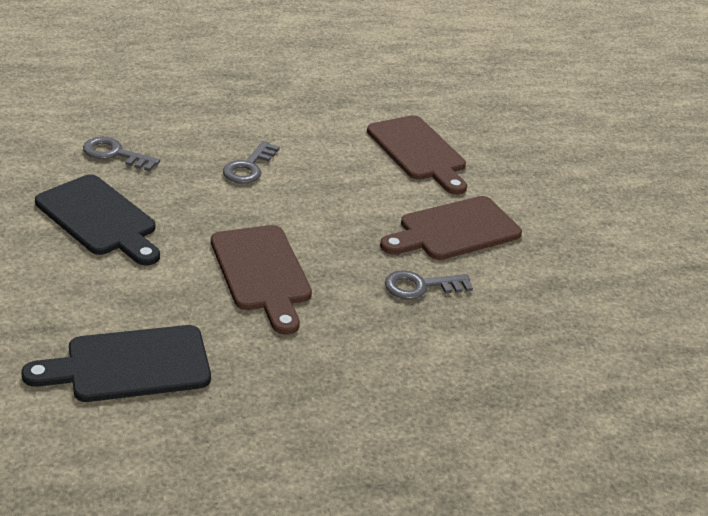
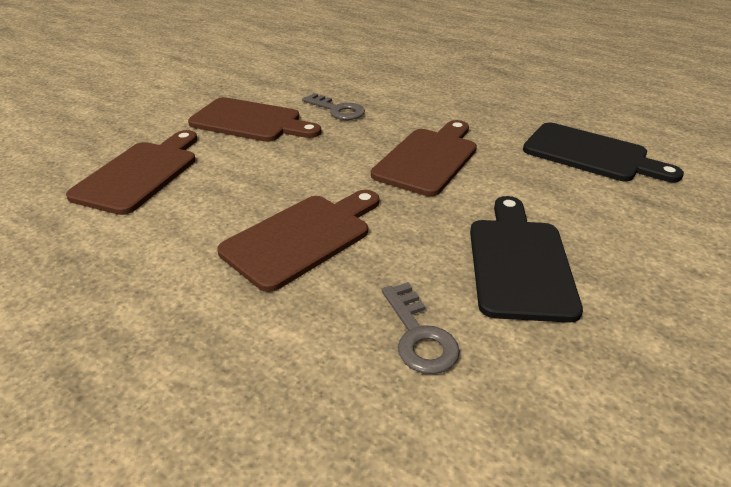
camera: 125 degrees left, 0 degrees up
(249, 167) = (302, 237): grey key -> brown cutting board

